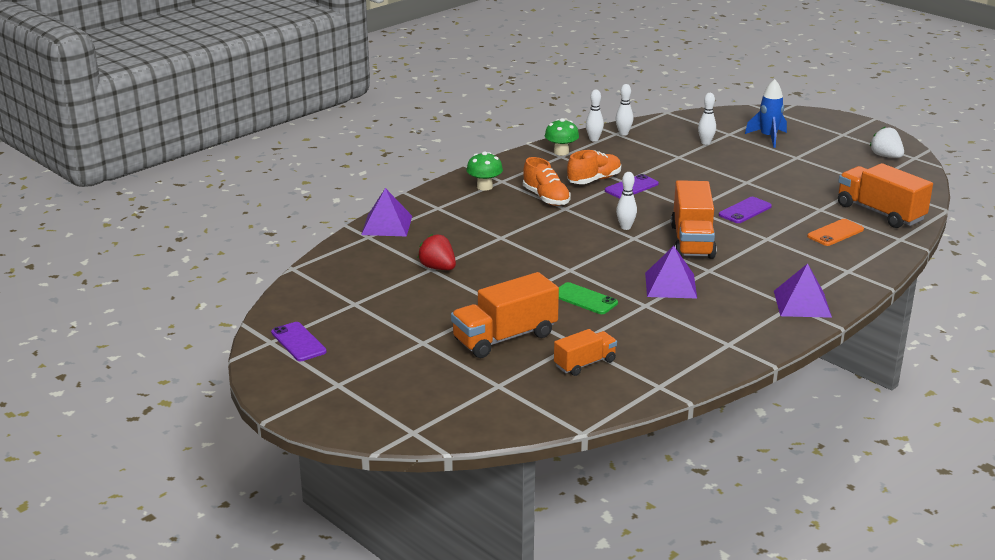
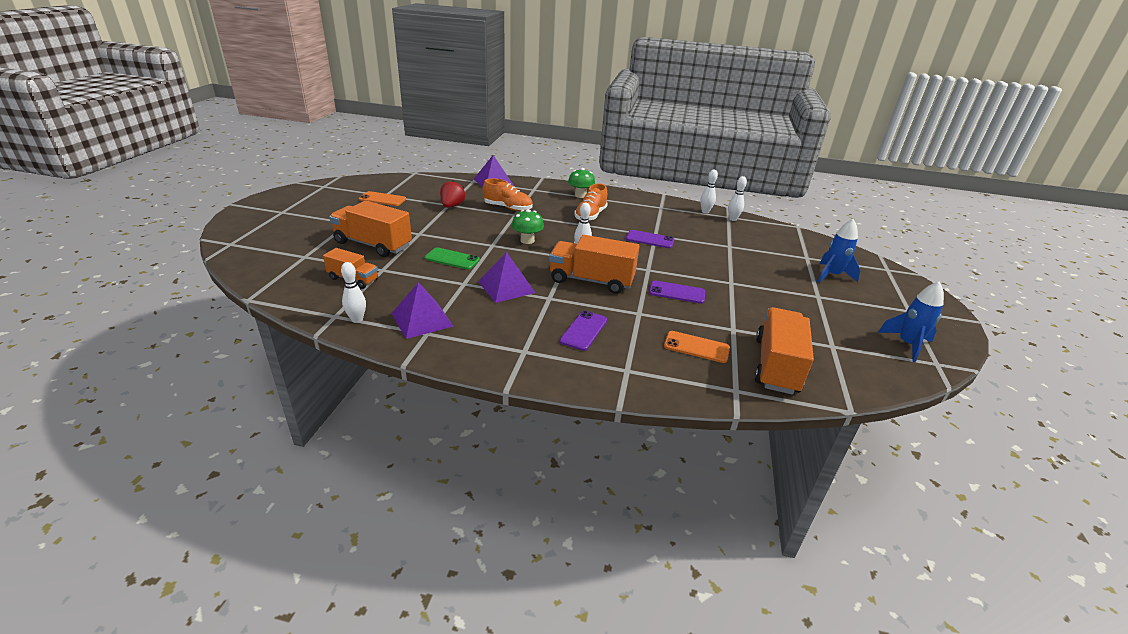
camera: 55 degrees right, 5 degrees up
(298, 342) = (327, 192): purple phone -> purple phone (584, 330)
(367, 307) = (382, 199): none -> orange phone
(561, 152) = (667, 206): green mushroom -> green mushroom (527, 240)
(584, 299) = (452, 259): green phone -> green phone turned 75 degrees counterclockwise
(594, 180) = (641, 225): orange shoe -> orange shoe (508, 208)
(692, 241) = (591, 281): orange truck -> orange truck turned 45 degrees clockwise
(705, 143) = (772, 251): white bowling pin -> white bowling pin (357, 319)
(802, 304) = (533, 356): purple pyramid -> purple pyramid (422, 319)
(886, 156) = (907, 345): white strawberry -> blue rocket

